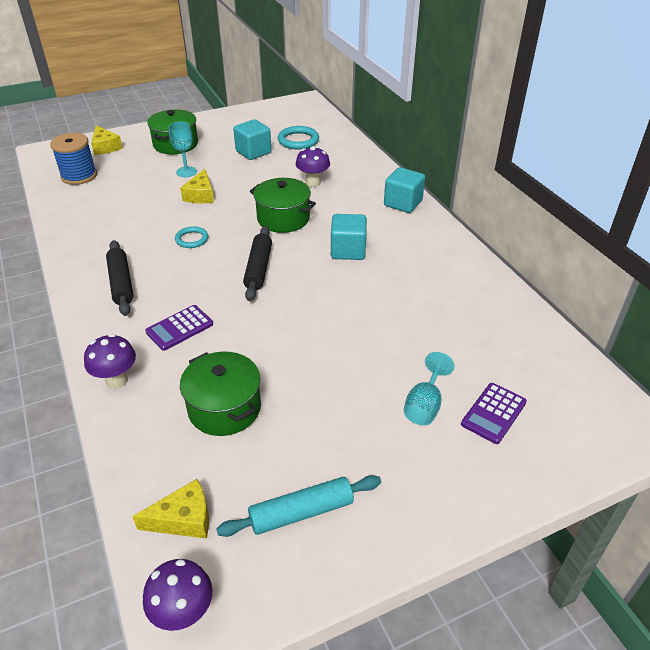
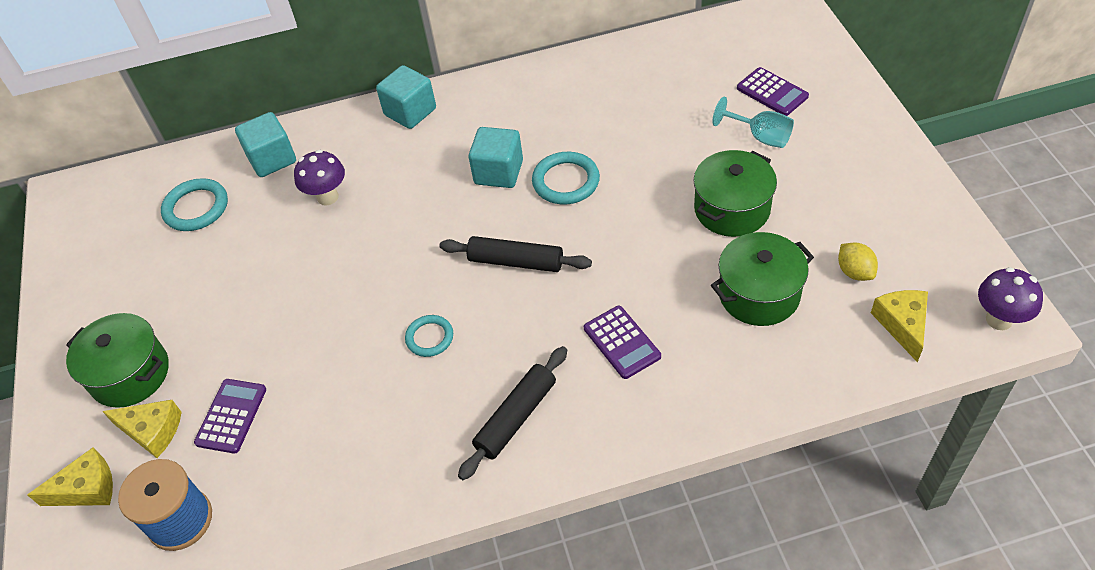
camera: 75 degrees left, 10 degrees up
(117, 380) = (710, 402): purple mushroom -> none
(121, 283) = (516, 417): black rolling pin -> black rolling pin turned 45 degrees counterclockwise
(142, 179) = (231, 416): none -> purple calculator
(186, 172) = (233, 353): turquoise goblet -> none
(200, 195) = (313, 331): yellow cheese -> yellow cheese (152, 431)
(251, 480) = (854, 272): none -> yellow lemon
(253, 152) = (207, 264): turquoise cube -> turquoise cube (272, 159)
(283, 218) = (408, 233): green pot -> green pot (732, 209)
(301, 512) = (889, 235): turquoise rolling pin -> none
(344, 285) = (566, 181): none -> turquoise ring

